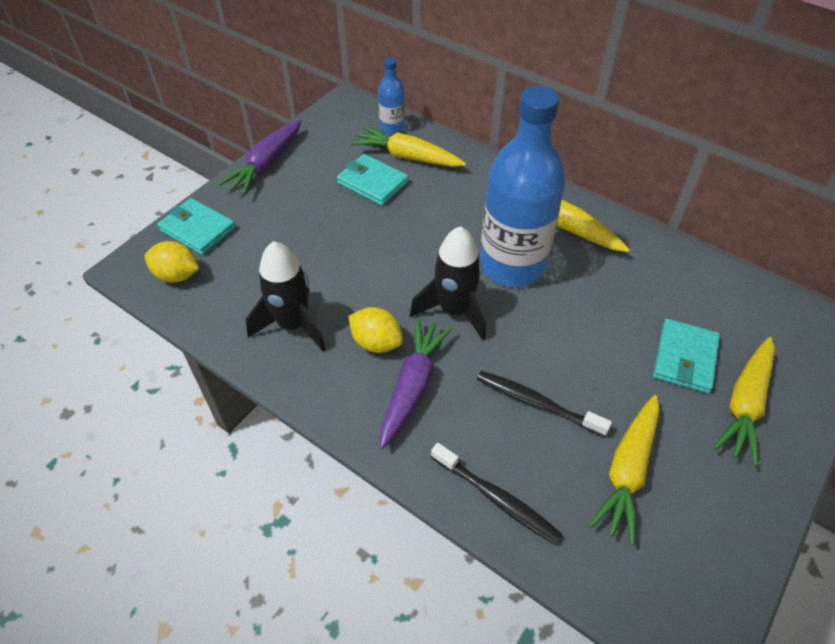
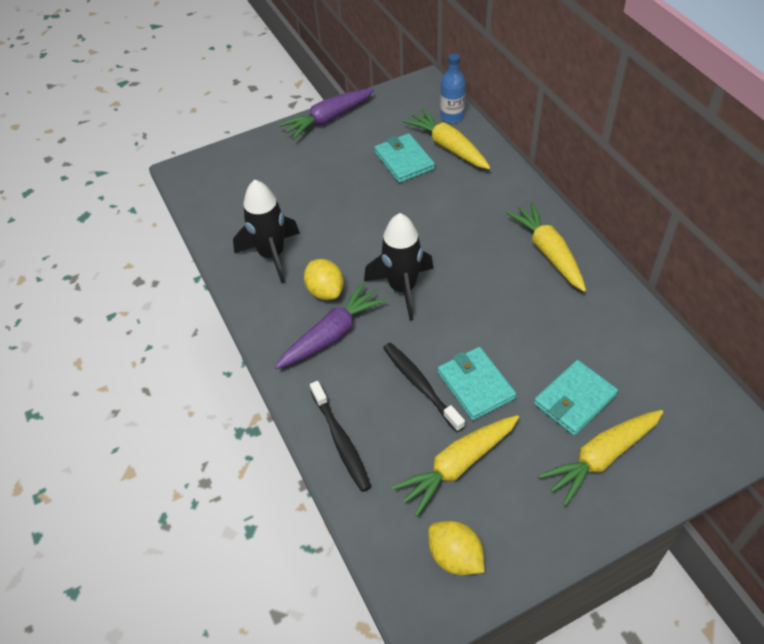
camera: 30 degrees right, 0 degrees up
(177, 275) = (211, 188): yellow lemon -> yellow lemon (455, 556)
(198, 229) = (246, 157): turquoise wallet -> turquoise wallet (476, 385)
(512, 265) = (476, 268): blue bottle -> none

